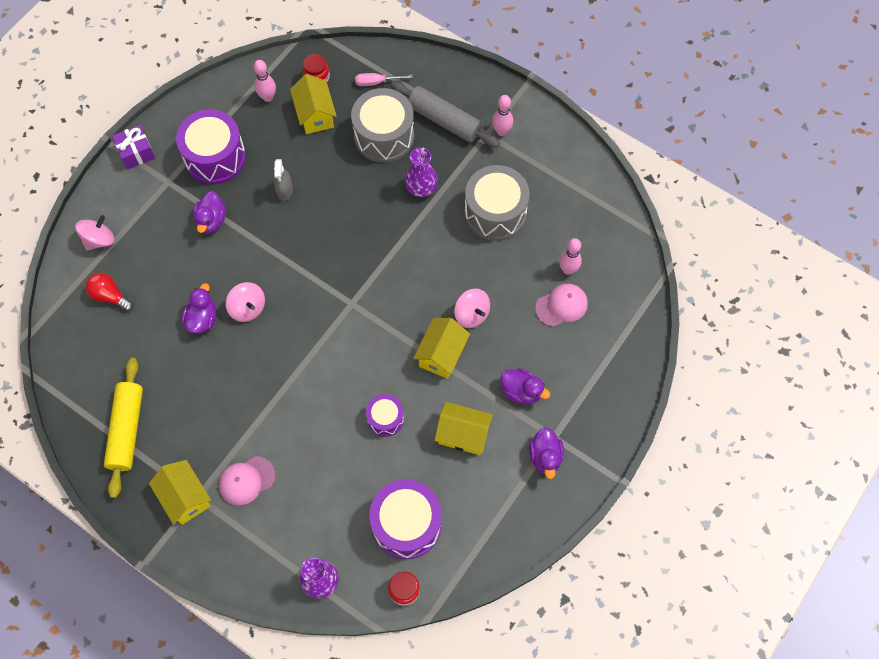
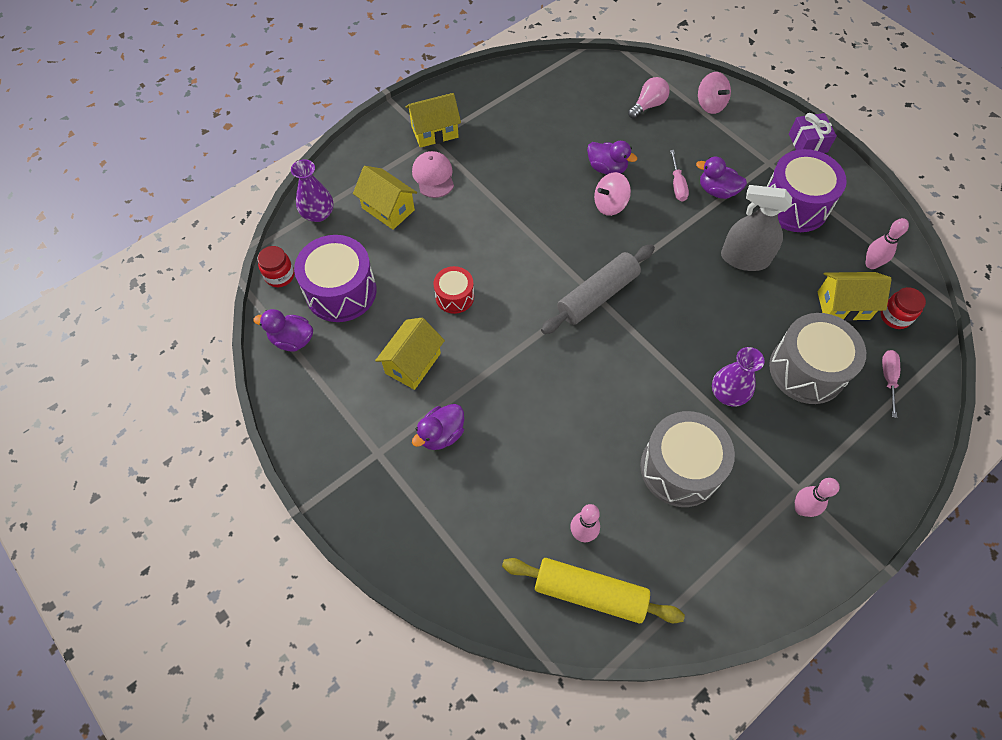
camera: 105 degrees right, 5 degrees down
(110, 296) = (648, 105): red light bulb -> pink light bulb
(127, 430) = (511, 101): yellow rolling pin -> yellow rolling pin (590, 593)
(211, 254) = (677, 185): none -> pink screwdriver
(284, 190) = (744, 258): grey spray bottle -> grey spray bottle, size x1.74
(385, 419) = (454, 296): purple drum -> red drum
(441, 354) = (510, 364): yellow house -> yellow house (388, 209)
(444, 120) = (824, 443): grey rolling pin -> grey rolling pin (597, 295)
(471, 314) = (550, 407): pink spinning top -> none
(545, 457) = (358, 438): purple duck -> purple duck (292, 340)
(561, 306) = (535, 510): pink cap -> none

